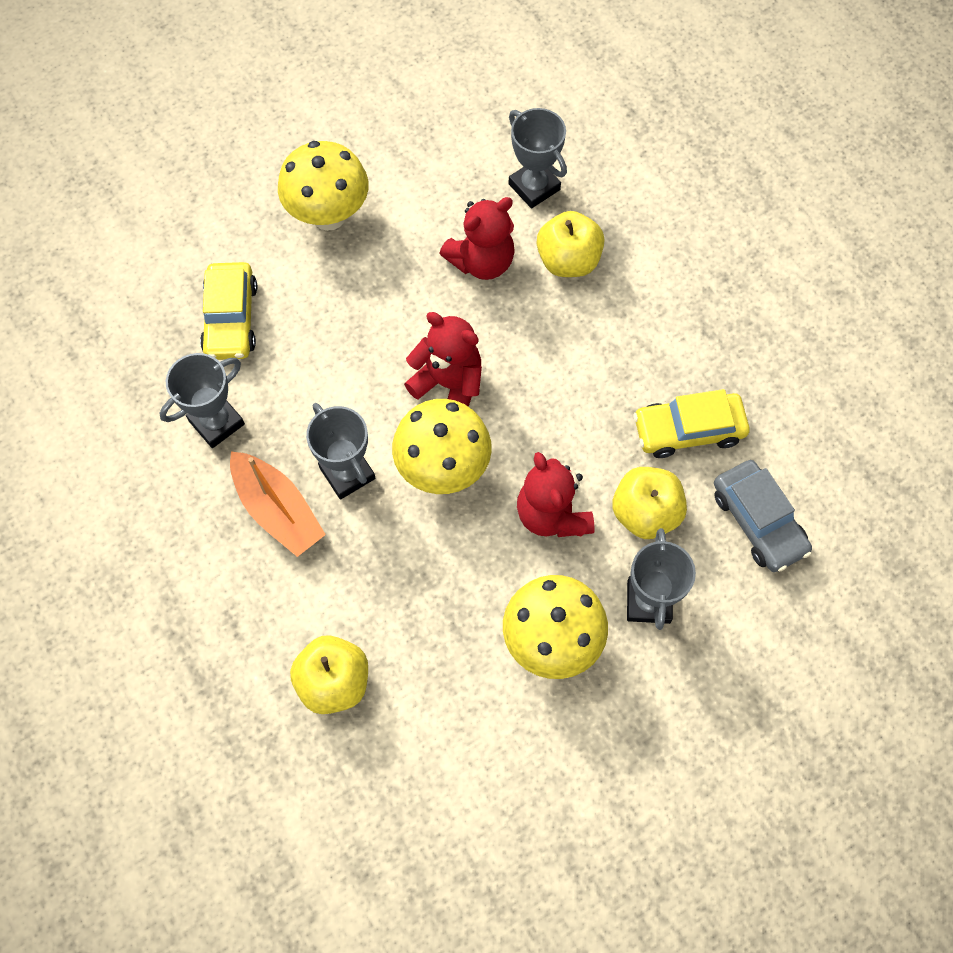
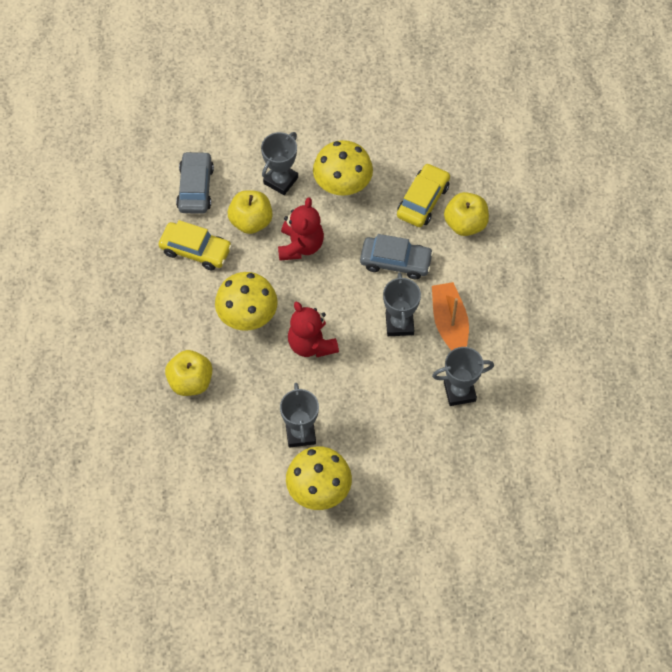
camera: 150 degrees left, 5 degrees down
(231, 319) = (418, 453): yellow car -> yellow car (423, 200)
(404, 563) = (396, 261): none -> grey car
(443, 468) = (344, 299): yellow mushroom -> yellow mushroom (247, 318)
(482, 261) = (243, 409): red teddy bear -> none
(534, 187) = (176, 442): grey trophy -> grey trophy (300, 433)

